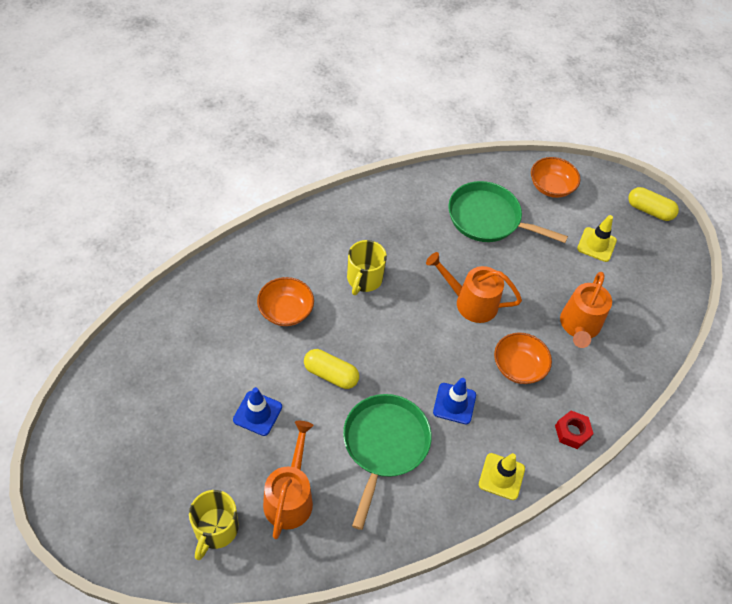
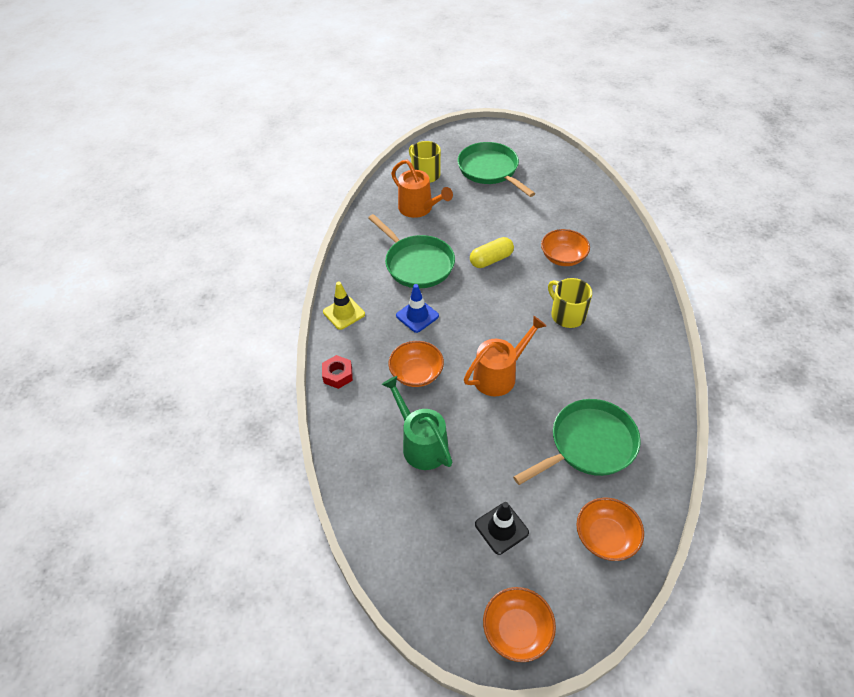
camera: 130 degrees right, 5 degrees down
(165, 451) = (490, 170): none -> green pan
(257, 413) = (487, 215): blue traffic cone -> none
(579, 327) = (421, 444): orange watering can -> green watering can
(596, 244) = (501, 528): yellow traffic cone -> black traffic cone
(649, 210) = (517, 630): yellow capsule -> orange bowl

